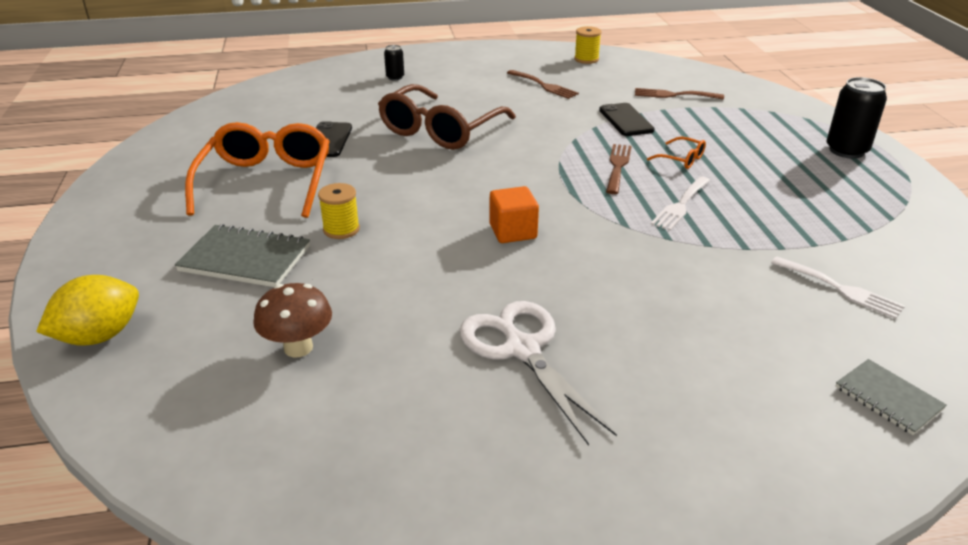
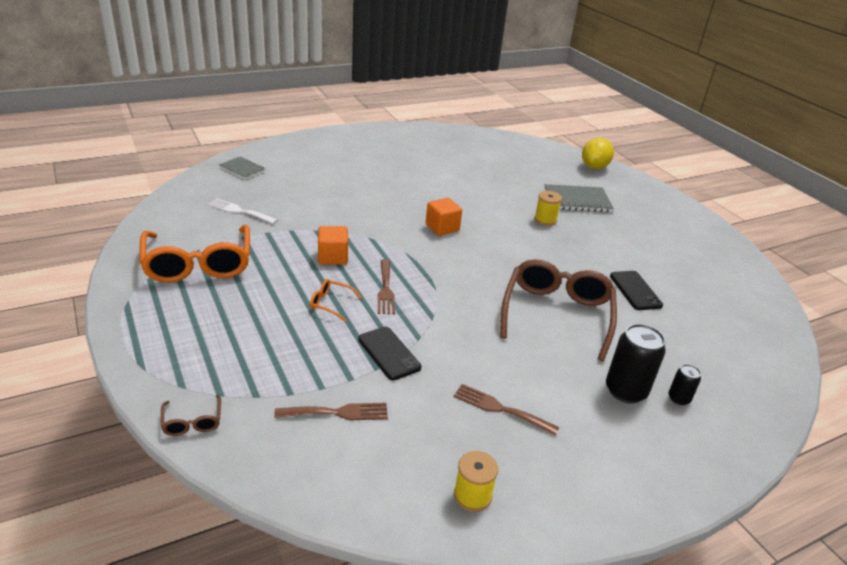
camera: 160 degrees right, 0 degrees up
(266, 182) = (629, 247): orange glasses -> orange glasses (198, 264)
(298, 348) = (507, 169): brown mushroom -> none
(521, 349) = (409, 174): white scissors -> none
(680, 205) = (333, 257): white fork -> orange cube
(785, 100) = (192, 422): none -> brown glasses
(846, 150) = (164, 334): black can -> black can (625, 391)

